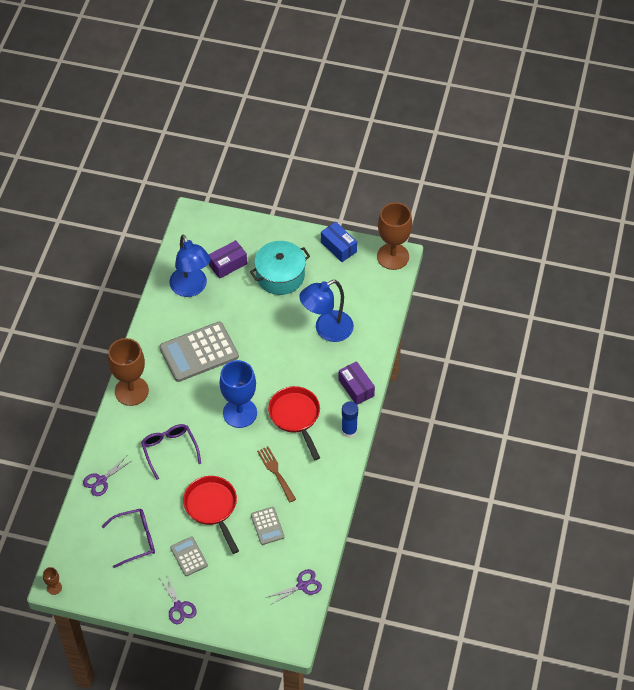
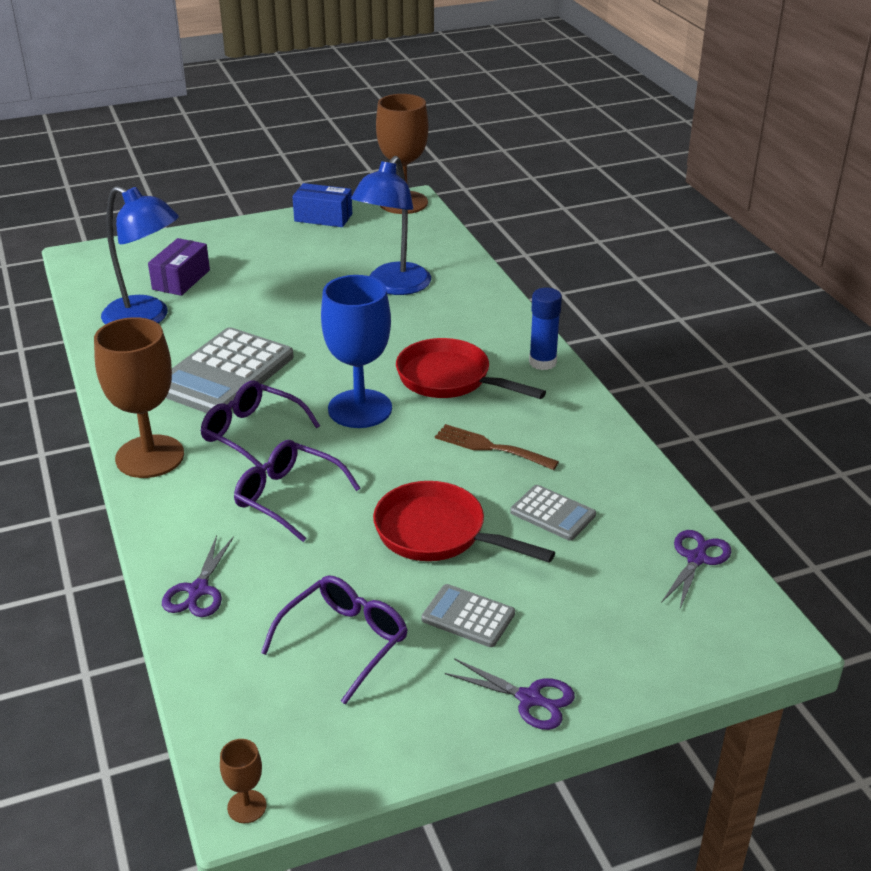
camera: 35 degrees left, 20 degrees down
(182, 401) = (252, 433): none -> purple glasses
(280, 276) = (270, 264): turquoise pot -> none
(356, 388) = (499, 320): purple box -> none

